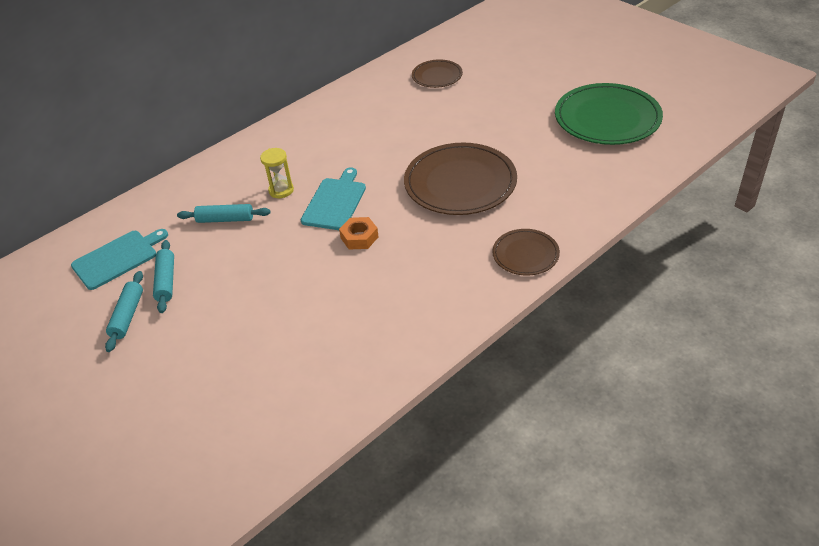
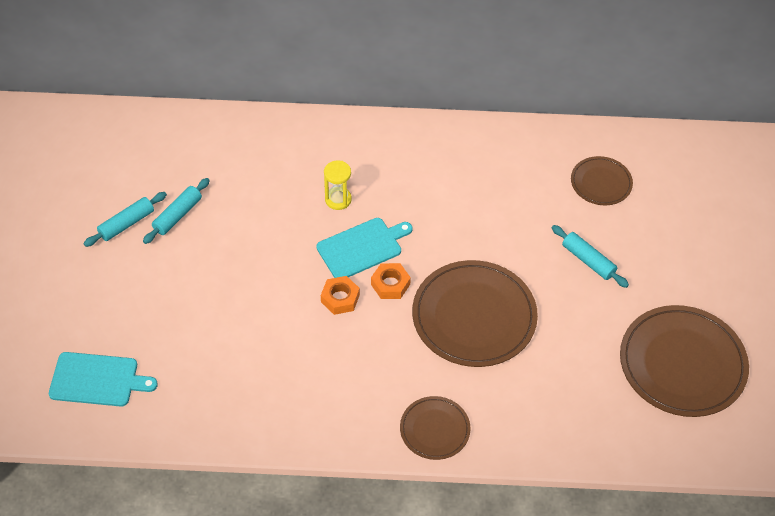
camera: 40 degrees right, 10 degrees up
(117, 258) = (169, 164): turquoise cutting board -> turquoise cutting board (97, 380)
(225, 219) = (271, 193): turquoise rolling pin -> turquoise rolling pin (588, 260)
(382, 206) = (390, 284): none -> orange nut
(607, 118) = (682, 363): green plate -> brown plate

